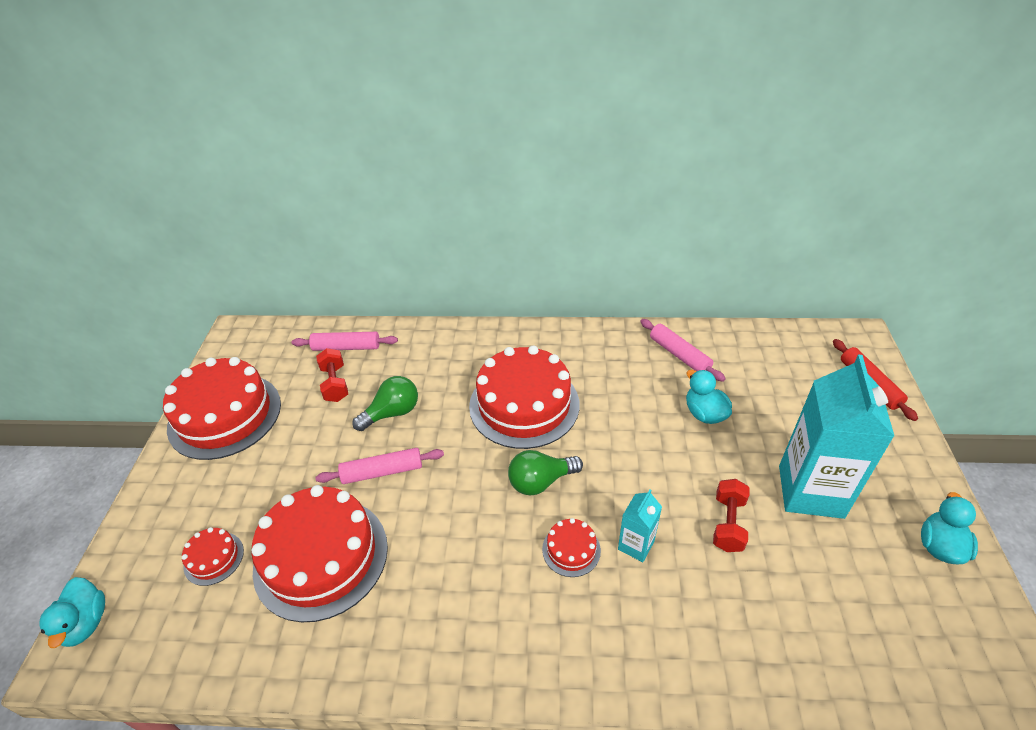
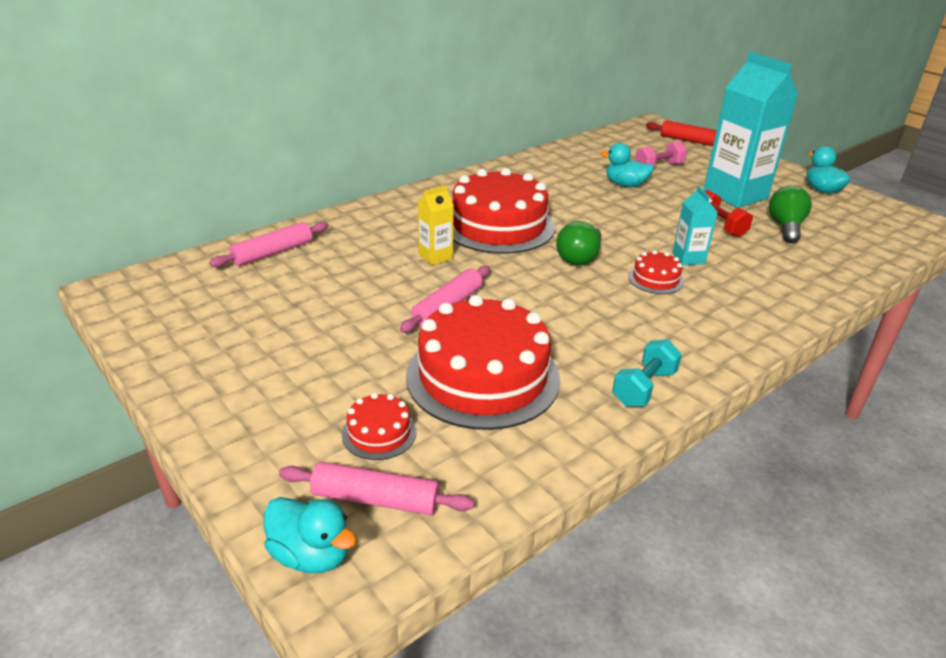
camera: 45 degrees left, 10 degrees down
(225, 415) = (210, 345): red cake -> none
(335, 384) = (303, 278): red dumbbell -> none
(392, 413) = (394, 272): green light bulb -> green light bulb (785, 227)
(404, 657) = (644, 388): none -> turquoise dumbbell
(437, 412) = (435, 256): none -> yellow carton
(679, 355) = (563, 164): pink rolling pin -> pink rolling pin (376, 499)
(775, 406) = (658, 167): none -> pink dumbbell

